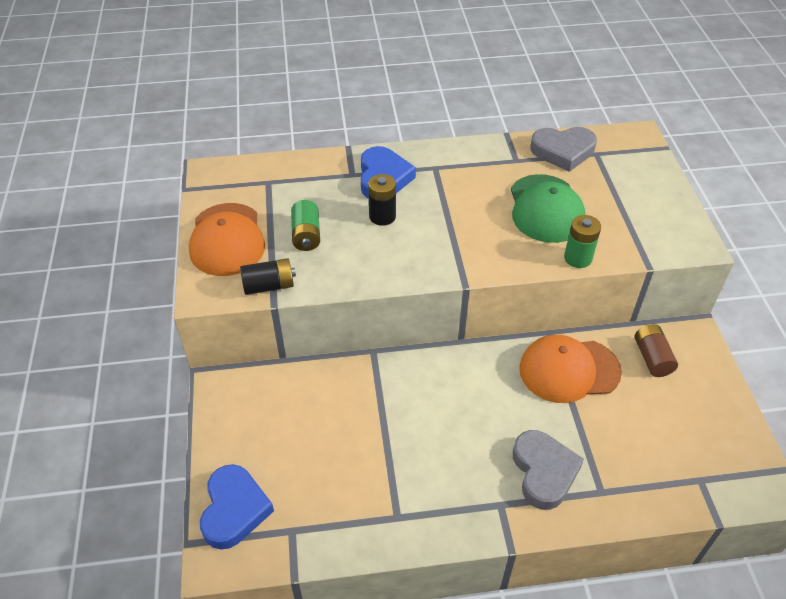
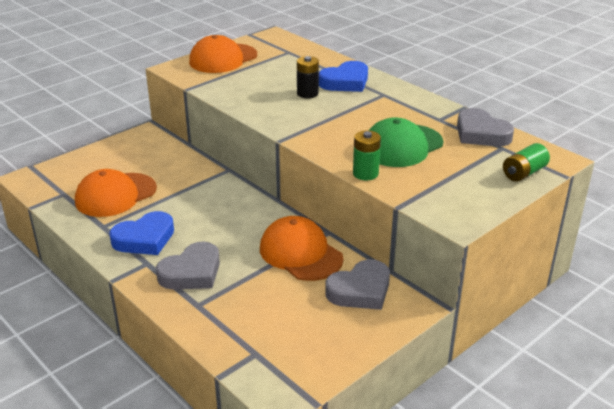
camera: 55 degrees right, 15 degrees down
(234, 509) = (63, 170): blue heart -> blue heart (144, 239)
(269, 286) = (200, 82): black battery -> none
(306, 235) = (257, 78): green battery -> green battery (523, 173)
(340, 477) = (115, 195): none -> orange cap
(652, 358) = (360, 290): brown battery -> grey heart

